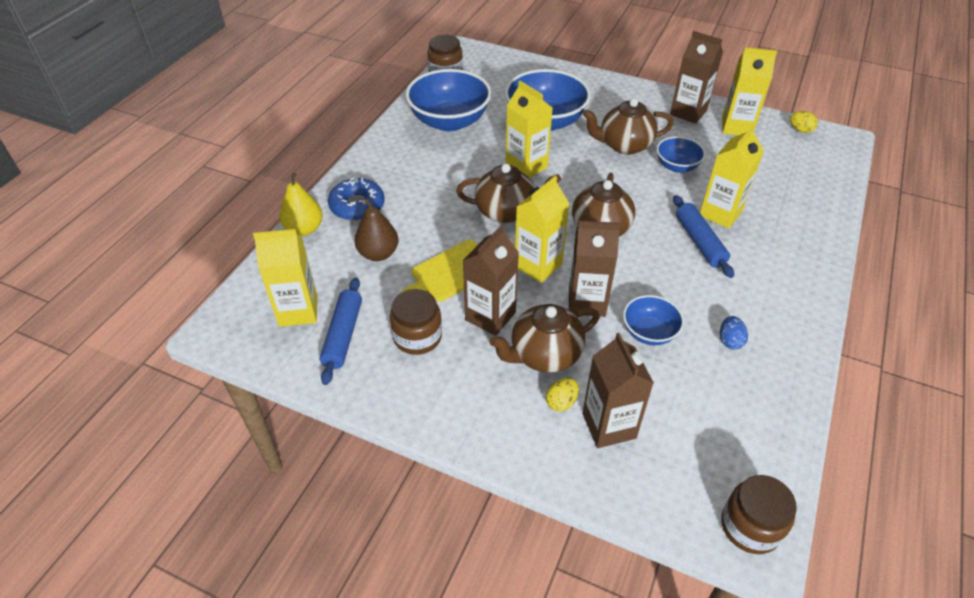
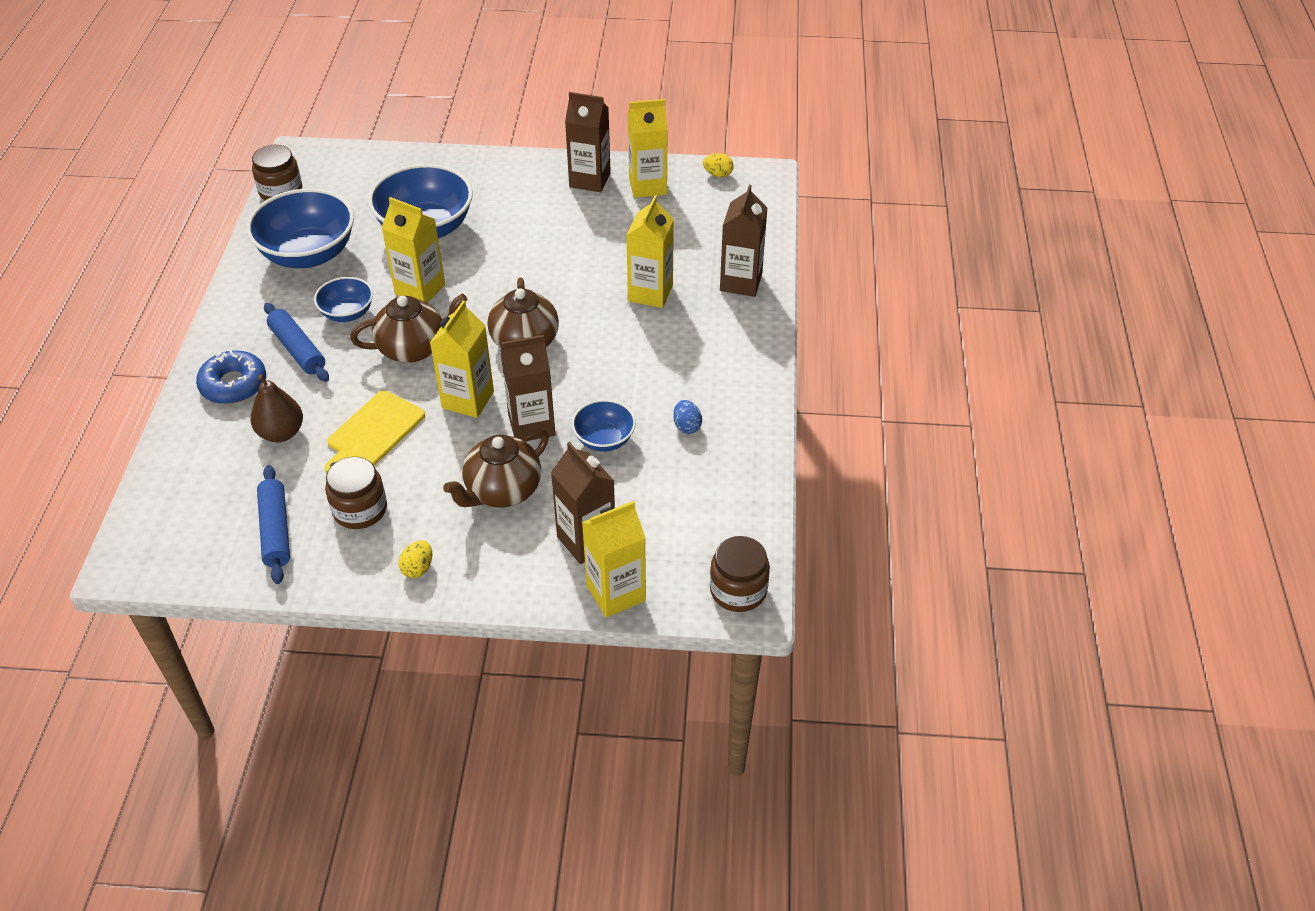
camera: 20 degrees left, 0 degrees up
(298, 311) = (213, 519): yellow carton -> yellow carton (616, 593)
(304, 229) = (180, 427): yellow pear -> none
(490, 316) = (432, 467): brown carton -> brown carton (741, 282)
(561, 402) = (533, 532): yellow egg -> yellow egg (418, 568)
(624, 145) = (526, 237): brown teapot -> none
(677, 166) = (591, 249): blue bowl -> blue bowl (347, 313)
(699, 242) = (635, 330): blue rolling pin -> blue rolling pin (298, 349)

